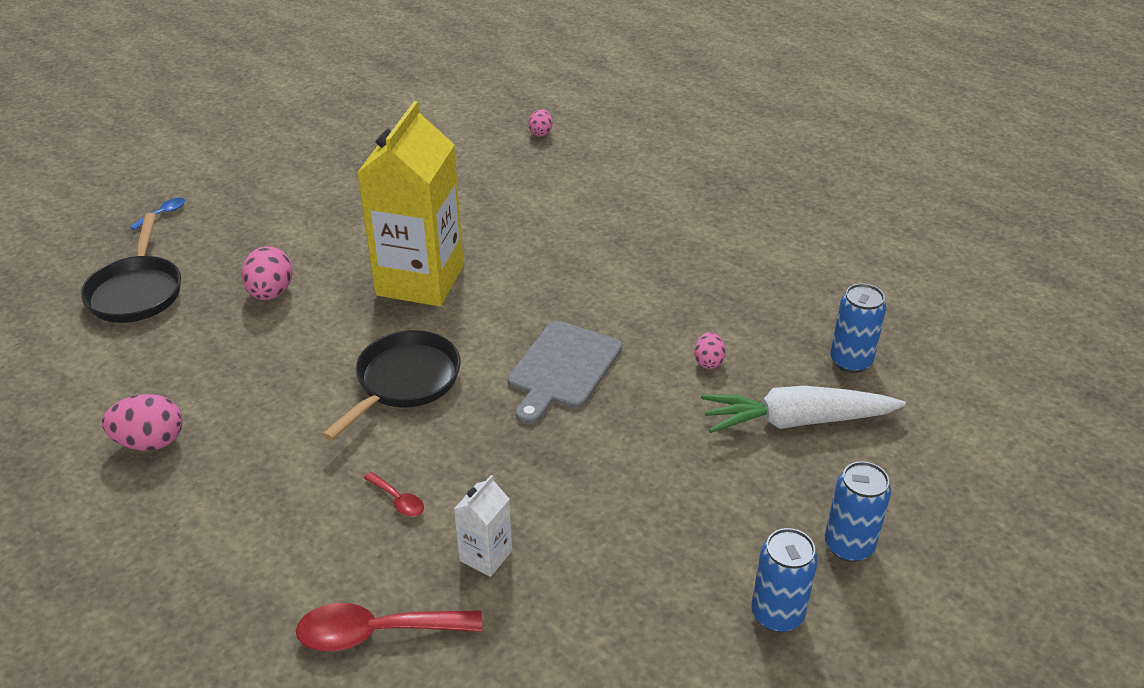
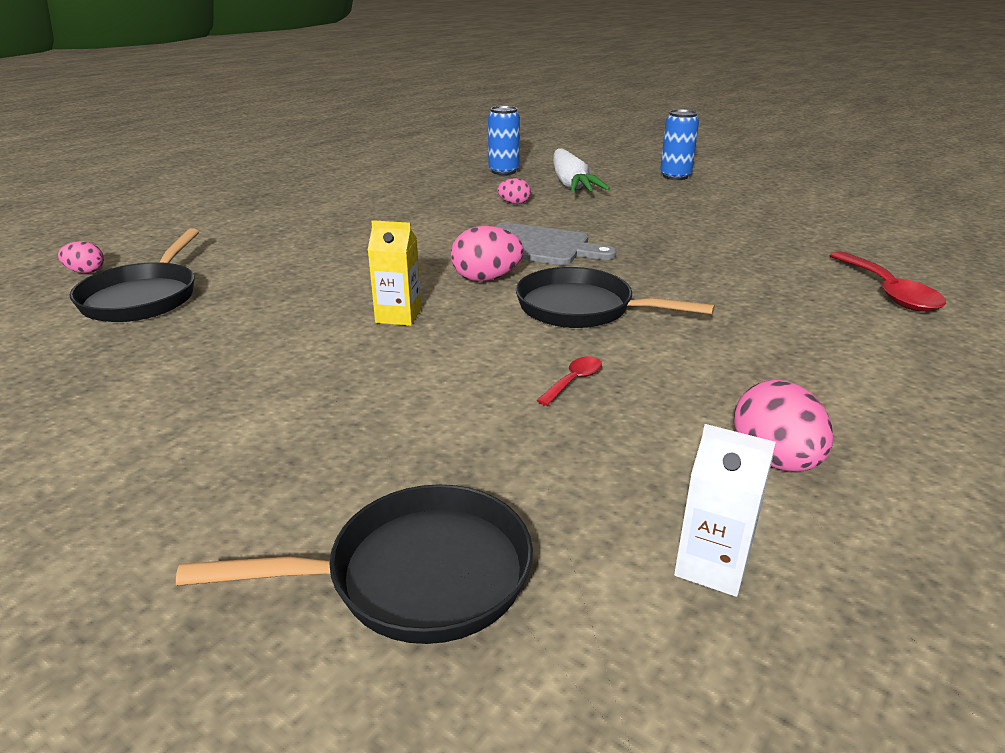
camera: 95 degrees left, 10 degrees down
(163, 214) = (115, 612): blue spoon -> none
(271, 293) = (423, 417): pink egg -> pink egg (486, 279)
(398, 500) = (744, 296): red spoon -> red spoon (574, 381)
(420, 280) = (398, 316): yellow carton -> yellow carton, size x0.43
(485, 556) = (773, 261): white carton -> white carton (712, 565)
(486, 164) = (143, 297): none -> black pan
(777, 614) = (743, 190): blue can -> none

